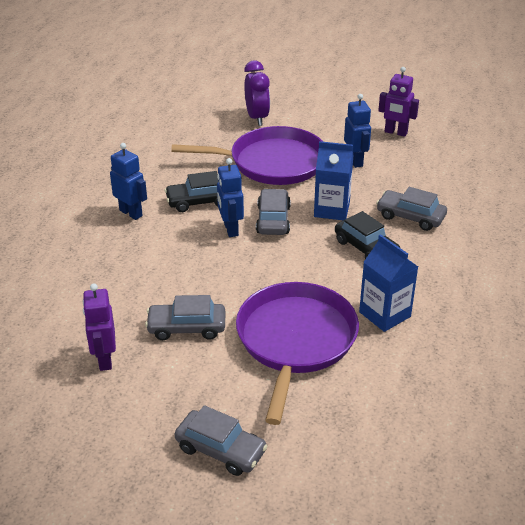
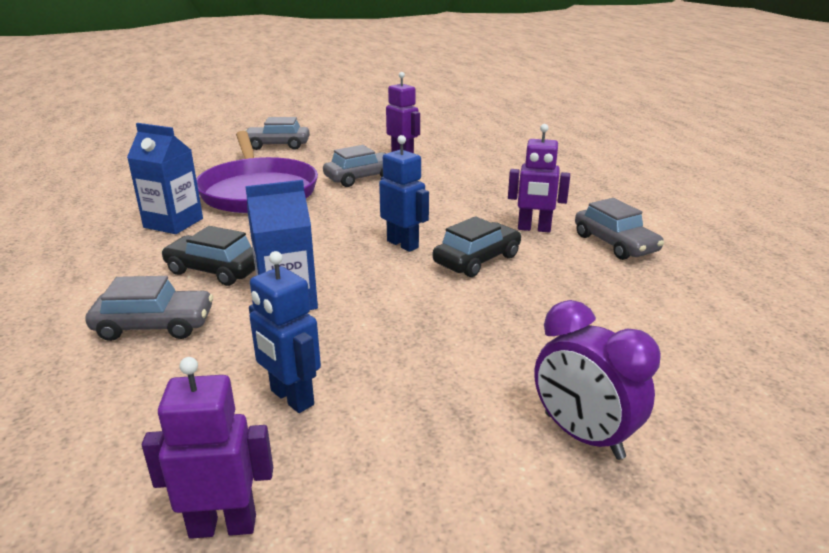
camera: 150 degrees right, 10 degrees down
(131, 213) = (534, 229): blue robot -> purple robot
(272, 163) = (441, 342): purple pan -> none
(273, 220) = (361, 266): grey car -> grey car (615, 243)

